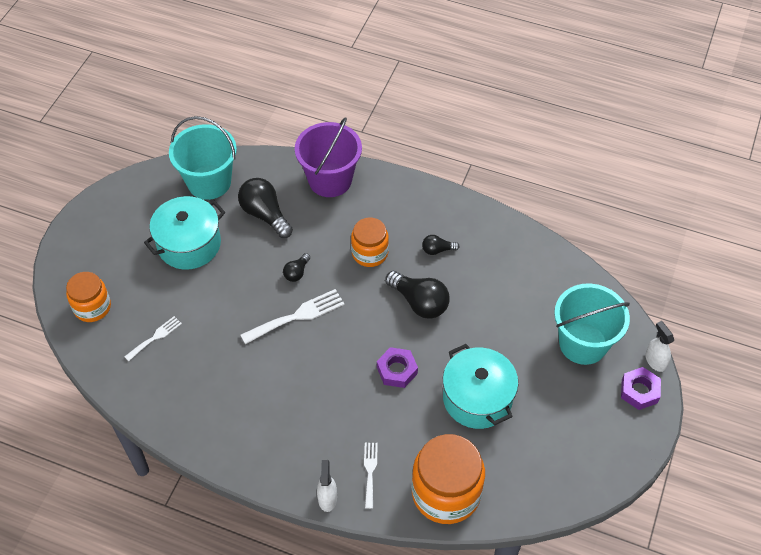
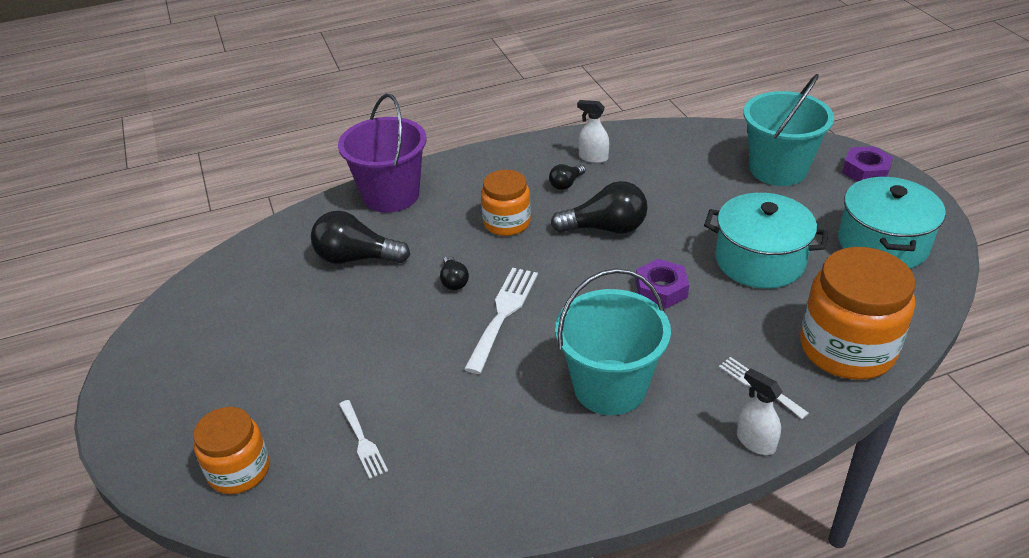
camera: 40 degrees left, 15 degrees down
(155, 337) = (363, 442): white fork -> white fork turned 150 degrees clockwise
(189, 244) = (297, 333): turquoise pot -> turquoise pot (882, 243)
(209, 182) = (255, 269): turquoise bucket -> turquoise bucket (610, 387)
(655, 361) = (844, 146): white spray bottle -> white spray bottle (593, 157)

